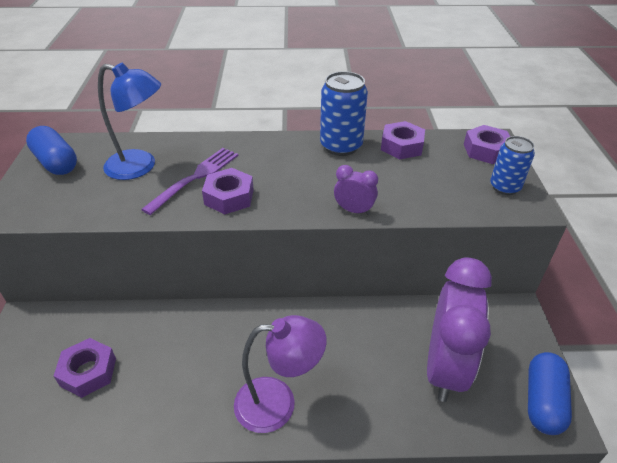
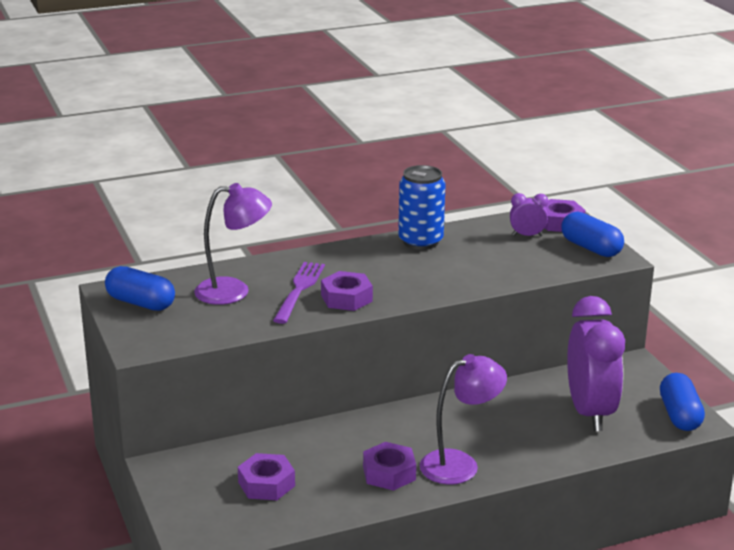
camera: 20 degrees left, 15 degrees down
(140, 166) = (234, 291): blue lamp -> purple lamp
(354, 210) = (469, 287): purple clock -> purple clock (527, 235)
(401, 146) = (479, 232): purple nut -> purple nut (389, 473)
(504, 187) = (591, 248): blue can -> blue capsule

